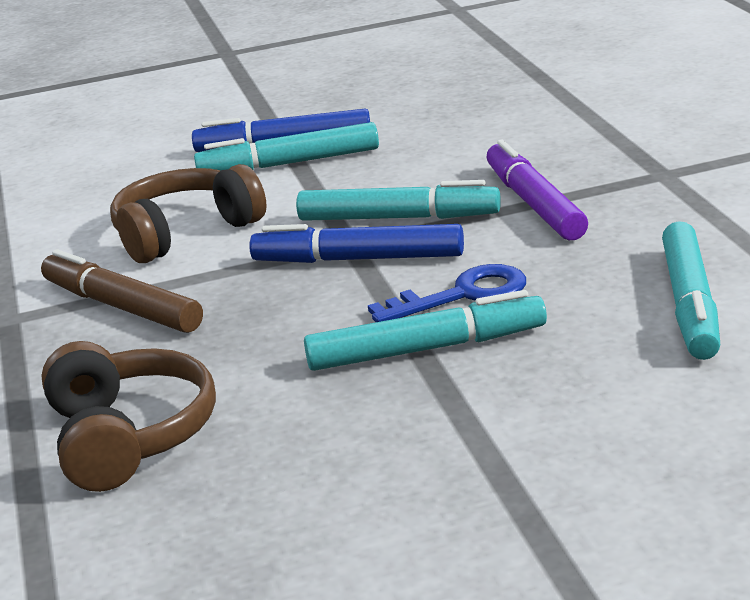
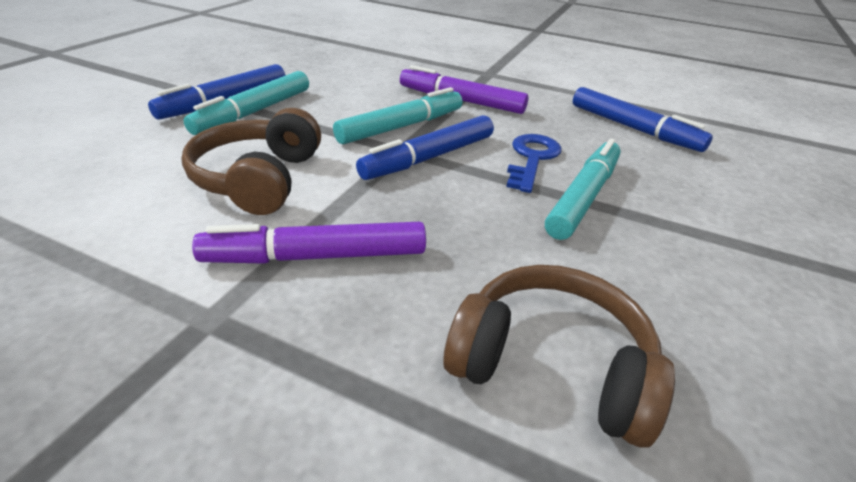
camera: 55 degrees left, 10 degrees up
(122, 307) = (316, 256): brown marker -> purple marker
(690, 304) = (633, 128): turquoise marker -> blue marker

